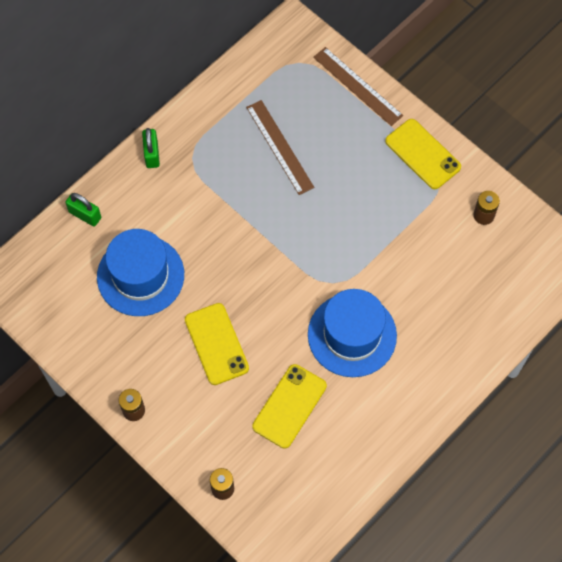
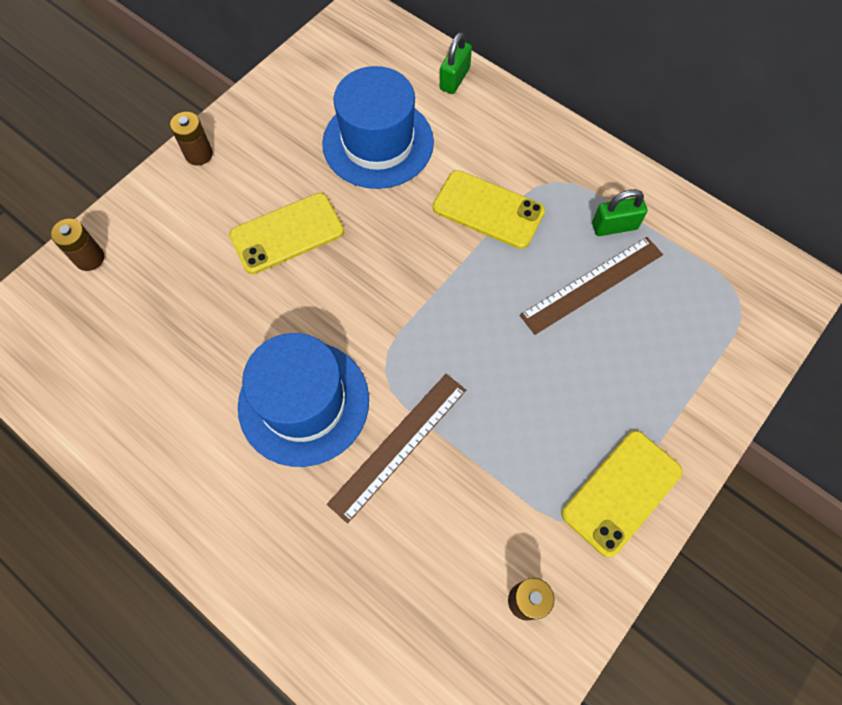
camera: 85 degrees right, 0 degrees up
(152, 154) = (551, 137): green padlock -> green padlock (614, 226)
(289, 406) = (197, 327): yellow phone -> yellow phone (488, 209)
(357, 86) = (721, 384): brown ruler -> brown ruler (398, 445)

